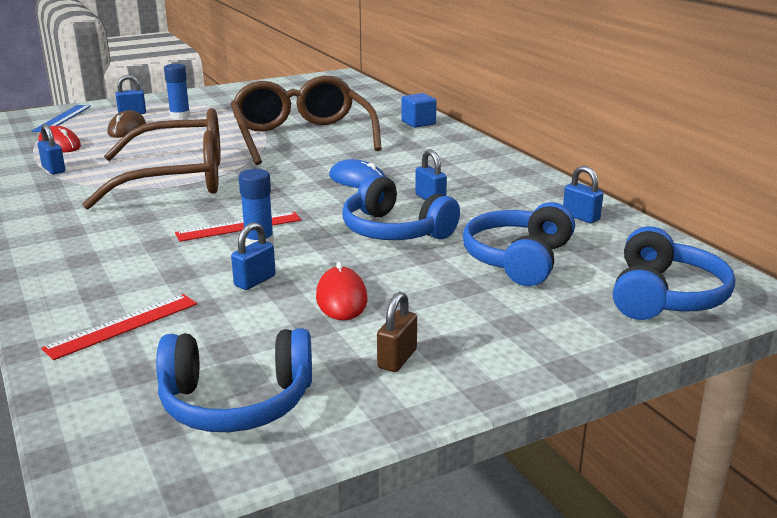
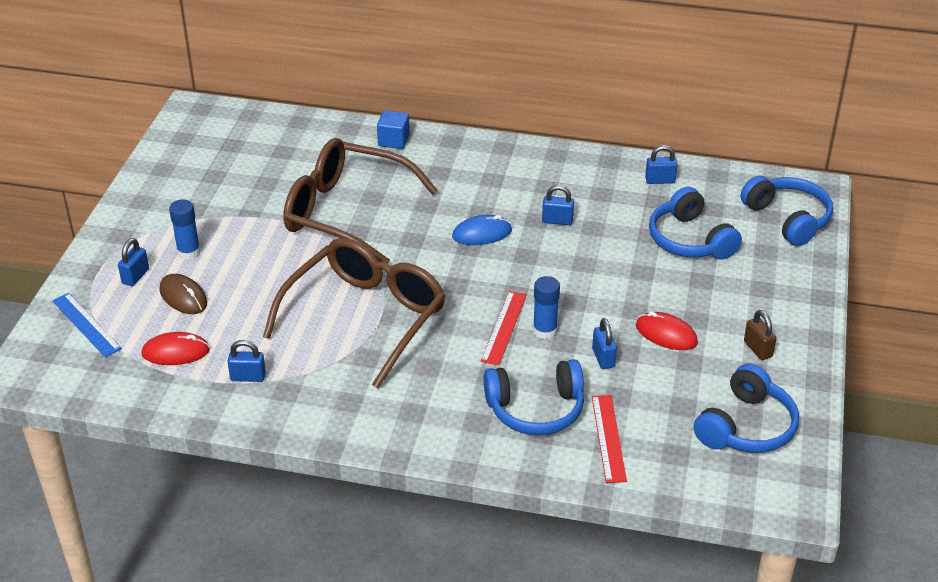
camera: 50 degrees left, 15 degrees up
(394, 231) = (593, 264): blue headphones -> blue headphones (536, 409)

